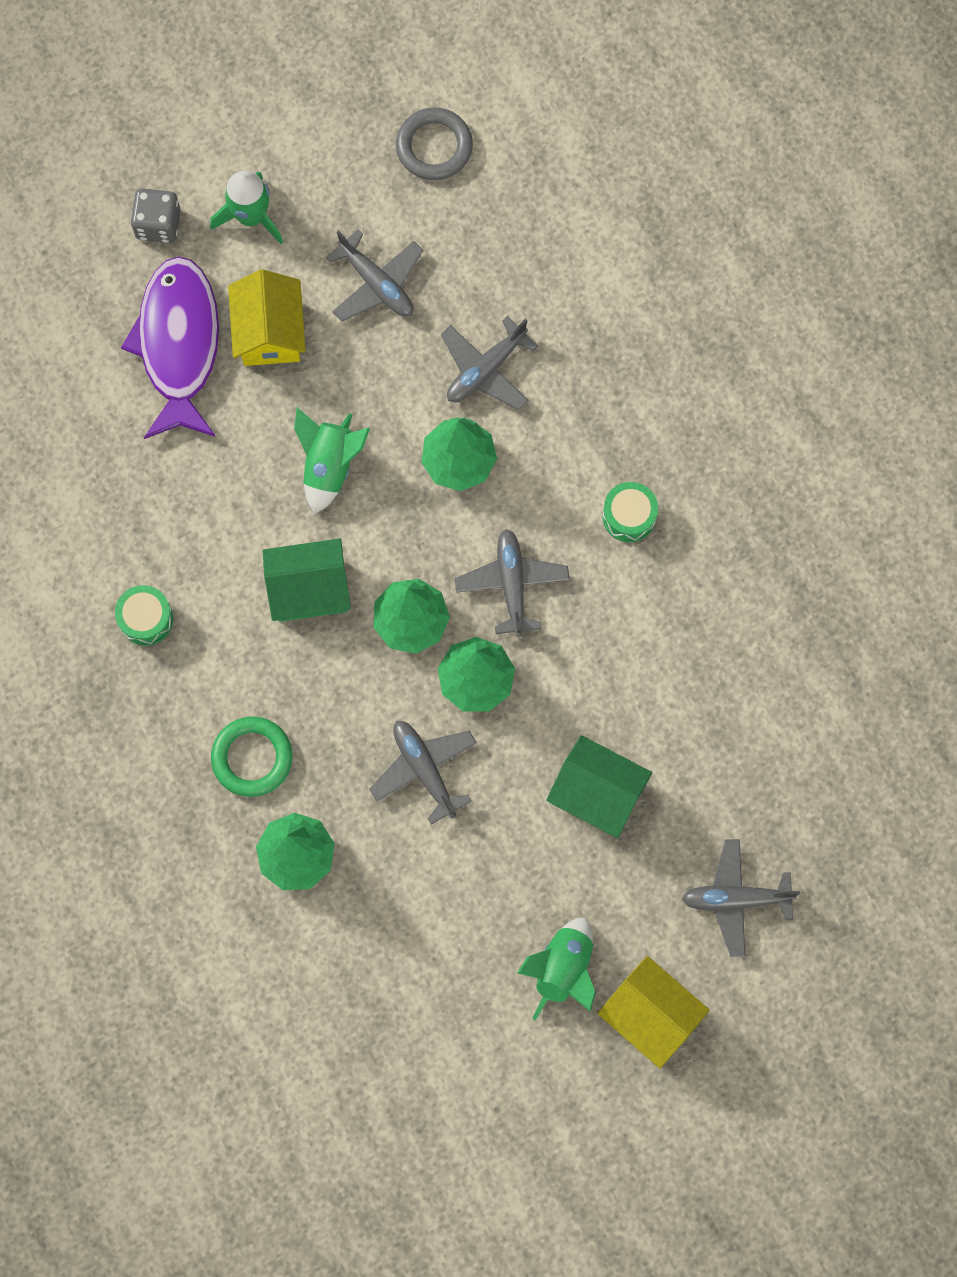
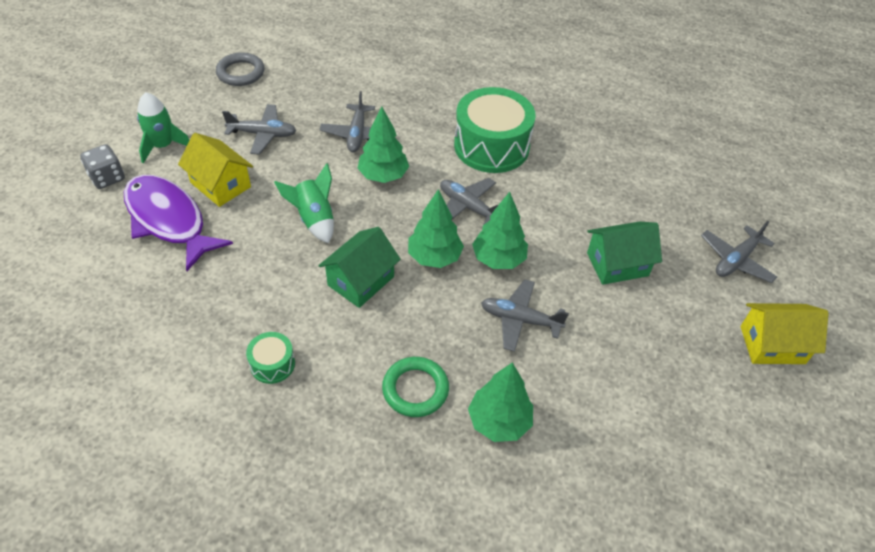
camera: 45 degrees left, 25 degrees down
(563, 968) = (705, 359): green rocket -> none
(629, 516) = (491, 146): green drum -> green drum, size x2.18

